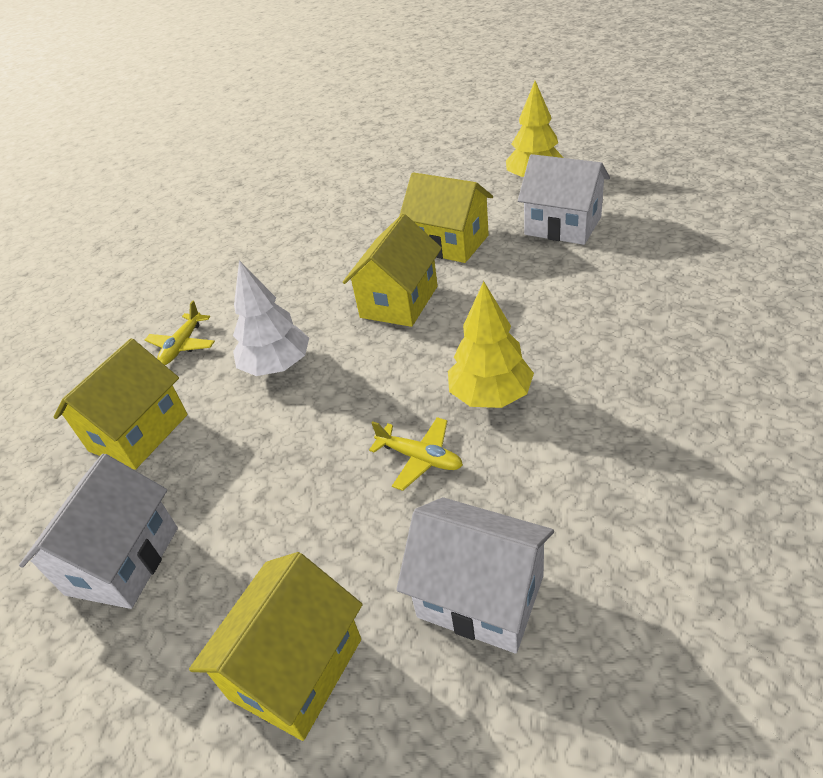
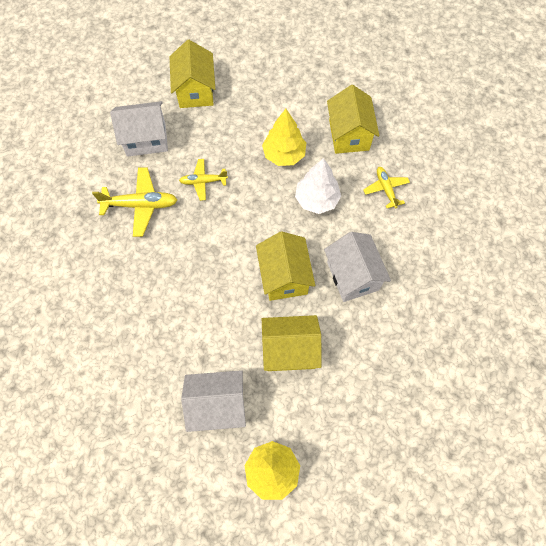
camera: 140 degrees right, 25 degrees up
(122, 560) = (292, 89): white house -> white house (352, 276)
(490, 396) = (190, 229): yellow tree -> yellow tree (284, 154)
(557, 465) = (140, 205): none -> yellow plane

